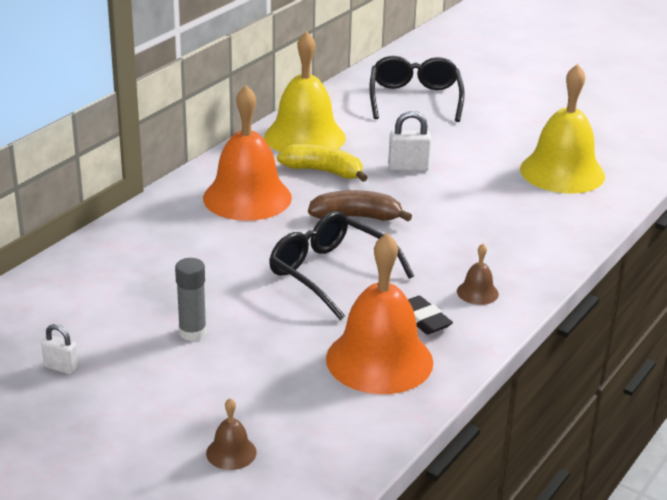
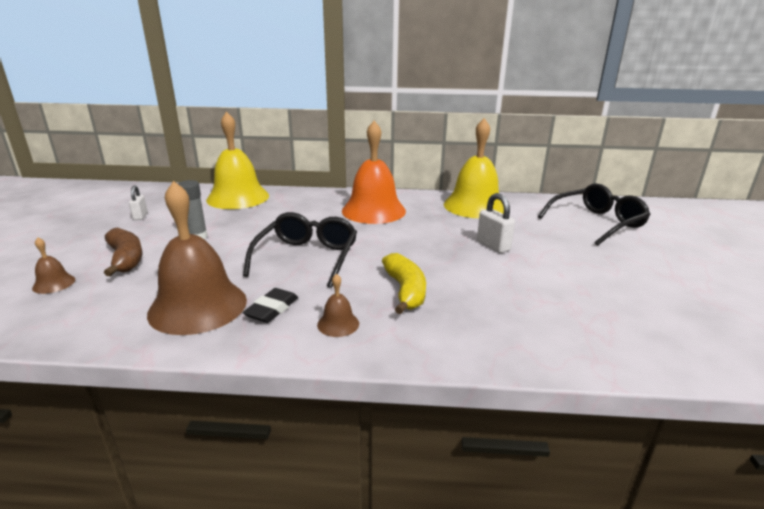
camera: 60 degrees right, 5 degrees down
(323, 171) = (439, 222): yellow banana -> yellow banana (405, 291)
(356, 217) = (395, 246): brown banana -> brown banana (126, 259)
(379, 360) = (198, 306): orange bell -> brown bell
(562, 172) = (610, 313): yellow bell -> yellow bell (238, 197)

